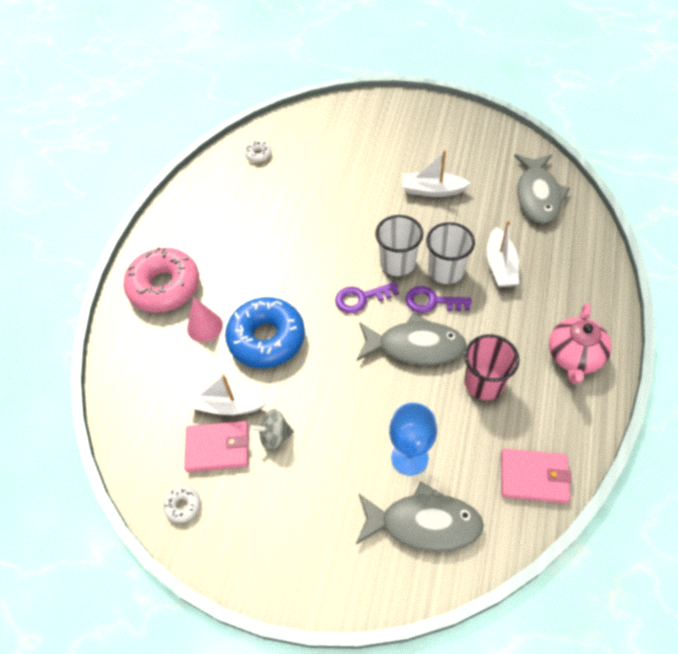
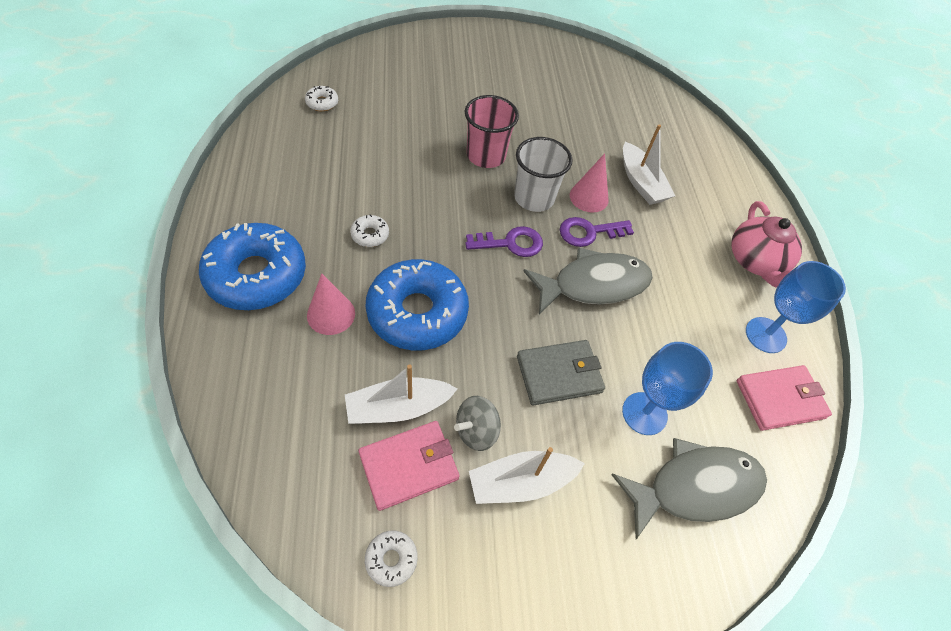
camera: 30 degrees left, 0 degrees up
(164, 287) = (256, 275): pink donut -> blue donut
(255, 271) = (370, 235): none -> white donut
(354, 411) = (559, 374): none -> grey wallet
(361, 298) = (510, 243): purple key -> purple key turned 150 degrees counterclockwise
(432, 190) = (537, 116): white boat -> white boat (521, 482)
(446, 271) = (589, 197): white cup -> pink cone
(484, 383) = (683, 309): pink cup -> pink cup (486, 156)
(538, 195) = (644, 108): grey fish -> none
(549, 422) = (765, 335): none -> blue goblet

